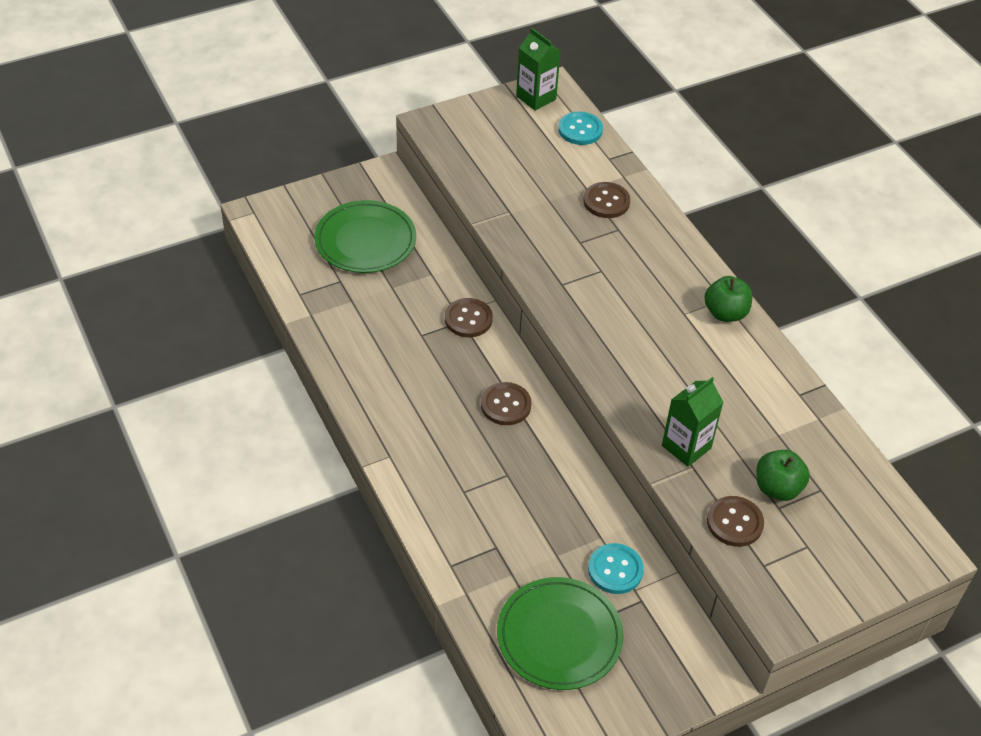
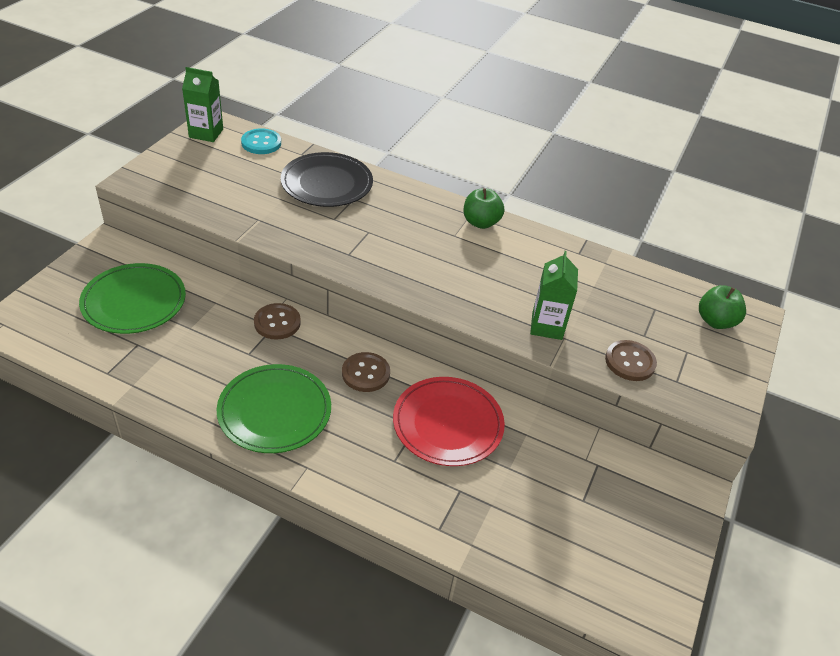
camera: 40 degrees left, 5 degrees down
(538, 488) = (448, 424): none -> red plate
(559, 636) = (571, 532): green plate -> green plate (274, 411)
(606, 201) = (327, 183): brown button -> black plate
(615, 570) = (559, 453): turquoise button -> none
(777, 488) = (630, 322): green apple -> green apple (715, 321)

